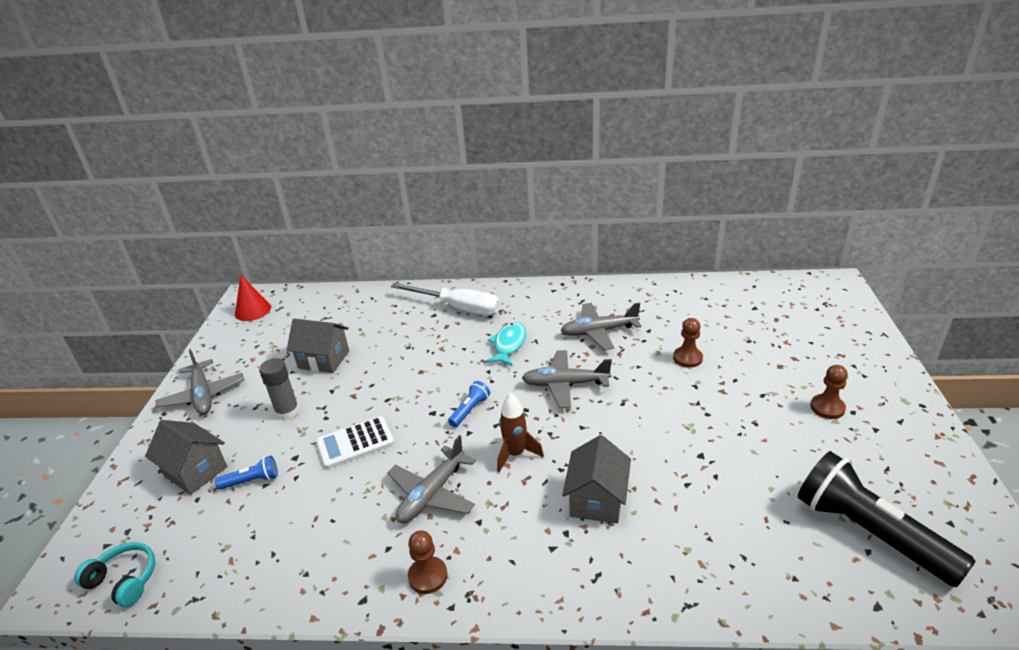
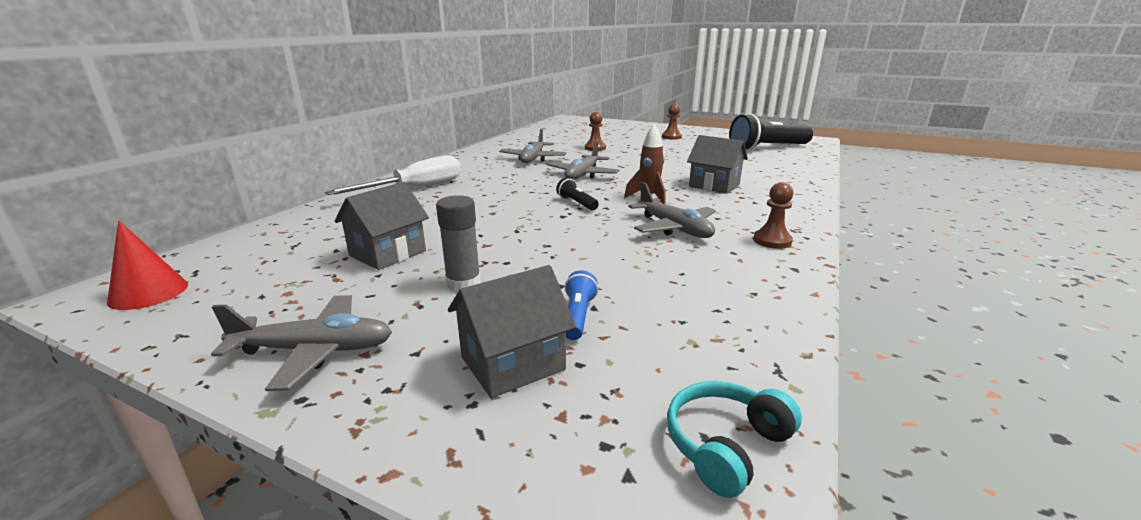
camera: 70 degrees left, 10 degrees down
(355, 443) = (570, 251): white calculator -> none
(470, 410) = (577, 203): blue flashlight -> black flashlight
(509, 345) = (505, 181): turquoise fish -> none

